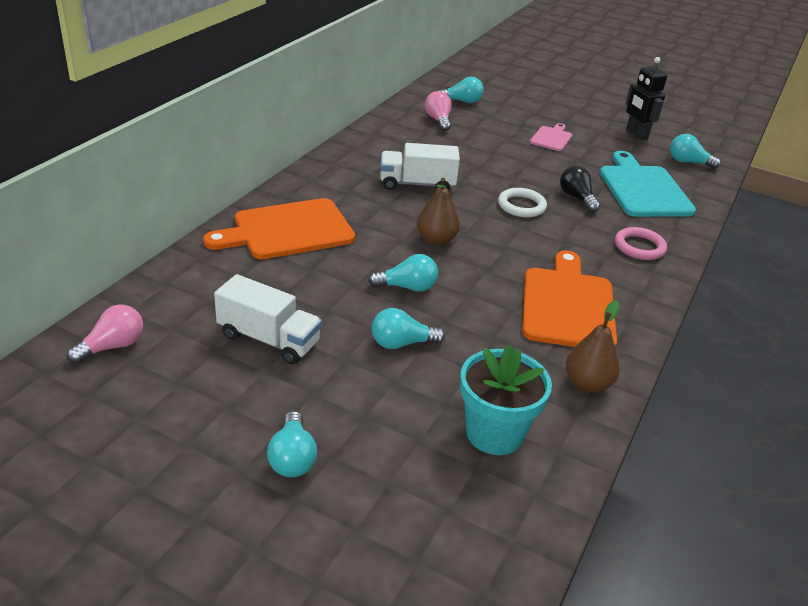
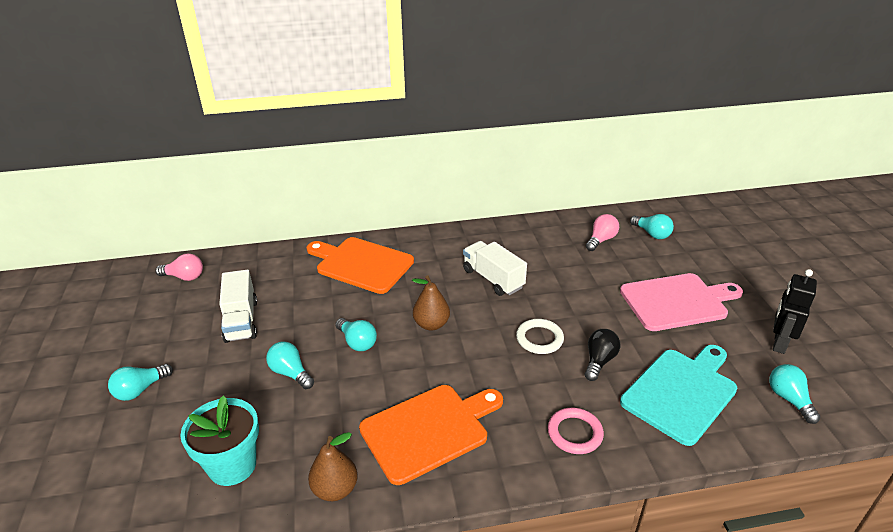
camera: 55 degrees right, 0 degrees up
(552, 138) = (677, 301): pink cutting board -> pink cutting board, size x1.95

